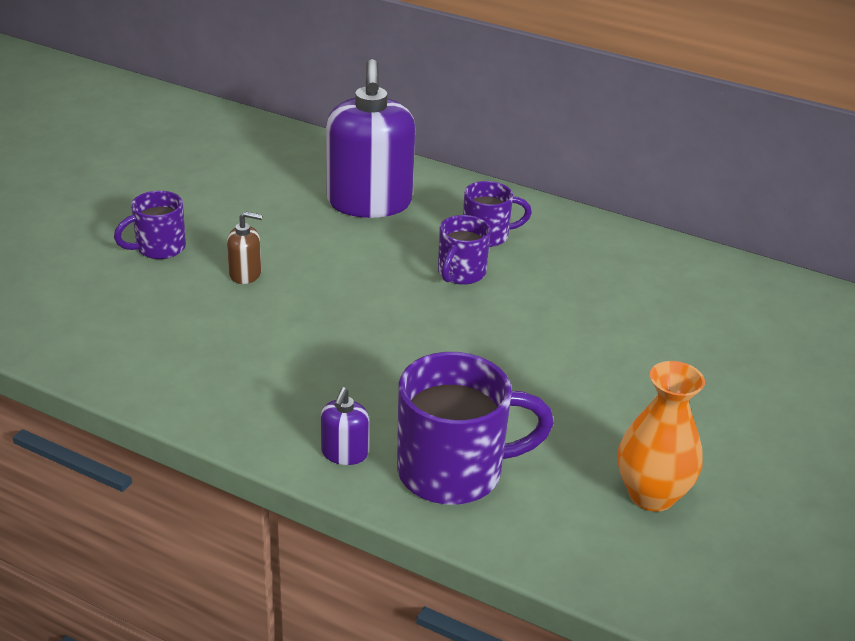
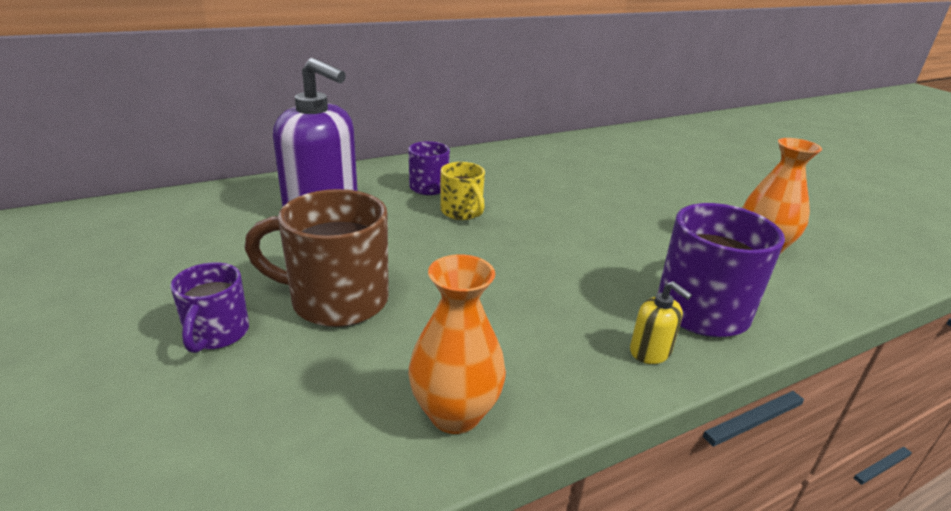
camera: 55 degrees left, 5 degrees down
(173, 378) = (455, 414): none -> orange vase
(245, 274) = (335, 300): brown soap dispenser -> brown mug
(344, 453) = (650, 351): purple soap dispenser -> yellow soap dispenser
(460, 274) = (462, 212): purple mug -> yellow mug

